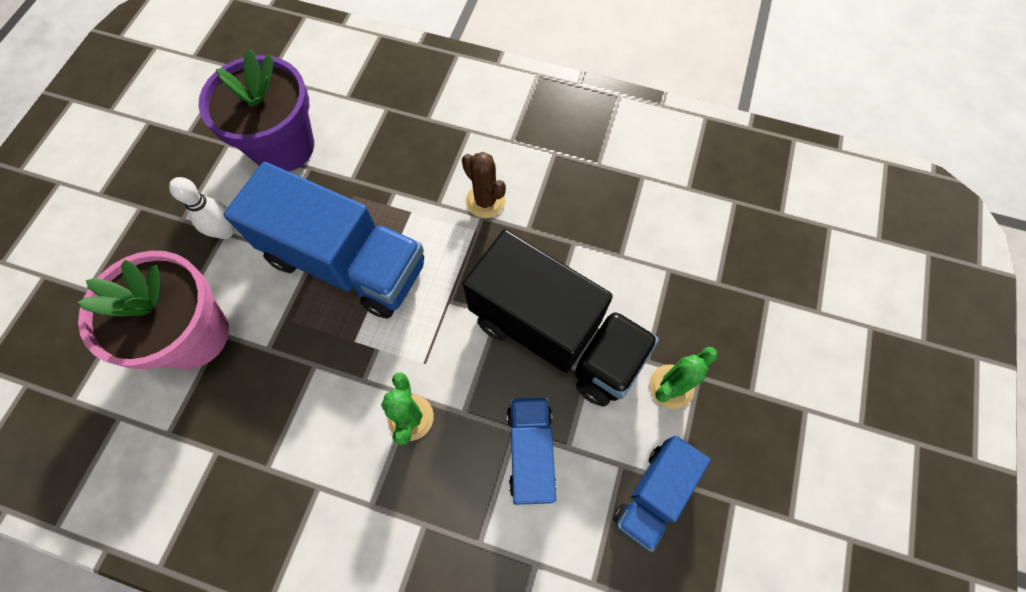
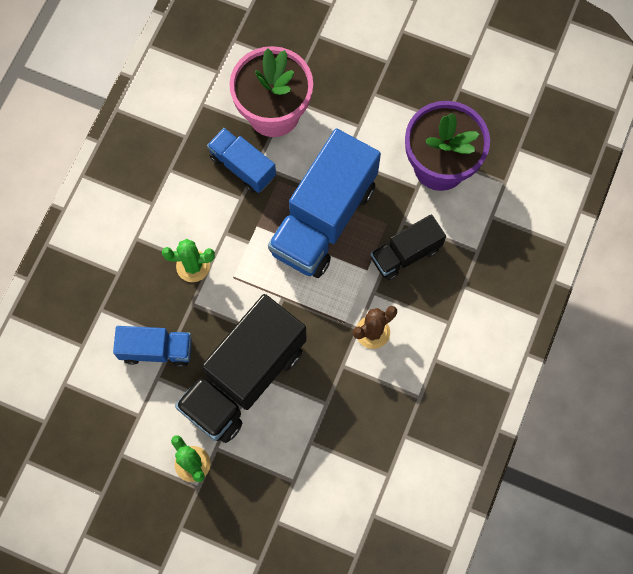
camera: 95 degrees right, 5 degrees up
(225, 231) = (359, 127): white bowling pin -> none
(390, 174) = (405, 254): none -> black truck
(653, 494) = (115, 435): blue truck -> blue truck (242, 167)

